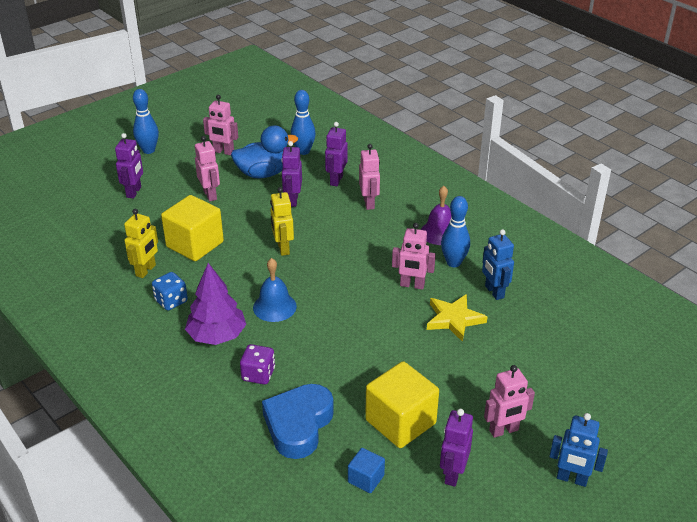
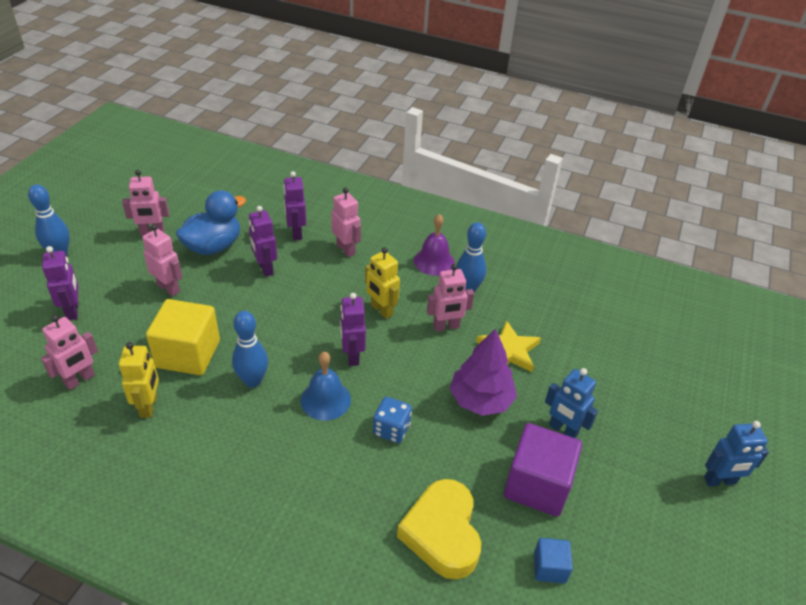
camera: 30 degrees left, 5 degrees up
(171, 301) = (204, 435): blue dice -> blue dice (391, 429)
(217, 336) = (285, 459): purple tree -> purple tree (481, 400)
(258, 374) = (361, 489): purple dice -> none
(283, 248) = (290, 327): yellow robot -> yellow robot (381, 310)
(298, 425) = (442, 533): blue heart -> yellow heart
(303, 151) = (241, 210): blue bowling pin -> blue bowling pin (253, 381)
(400, 422) = (537, 485): yellow cube -> purple cube
(452, 474) = (622, 523): purple robot -> purple robot (352, 356)
(494, 292) = (523, 309): blue robot -> blue robot (563, 430)
(504, 430) = (631, 454): pink robot -> pink robot (80, 380)

